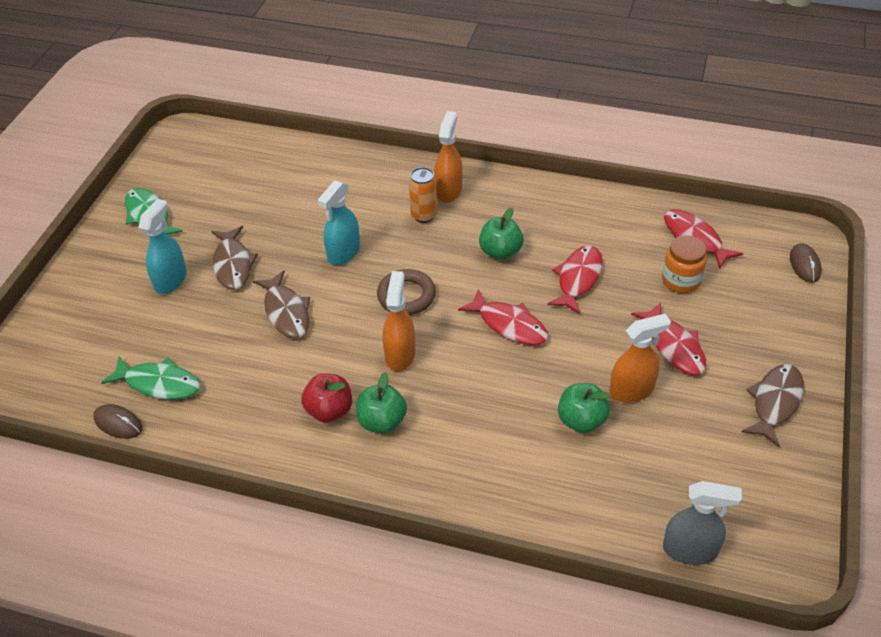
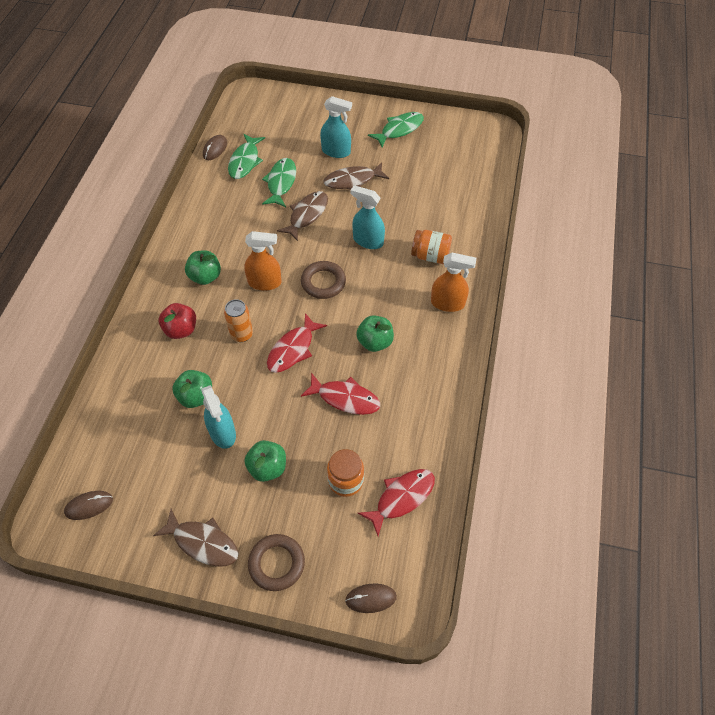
camera: 85 degrees right, 10 degrees up
(216, 340) = (281, 183): none -> green fish
(286, 312) = (307, 215): brown fish -> brown fish turned 150 degrees clockwise
(329, 410) = (217, 248): red apple -> red apple (181, 330)
(376, 200) = (430, 256): none -> orange jar
(424, 215) = (414, 288): orange can -> orange can (241, 334)
(632, 390) = (222, 433): orange spray bottle -> turquoise spray bottle
(673, 346) = (267, 468): red fish -> green apple
(690, 550) = (75, 462): grey spray bottle -> none
(750, 525) = (89, 506): none -> brown mouse
(785, 336) = (276, 563): none -> brown ring

